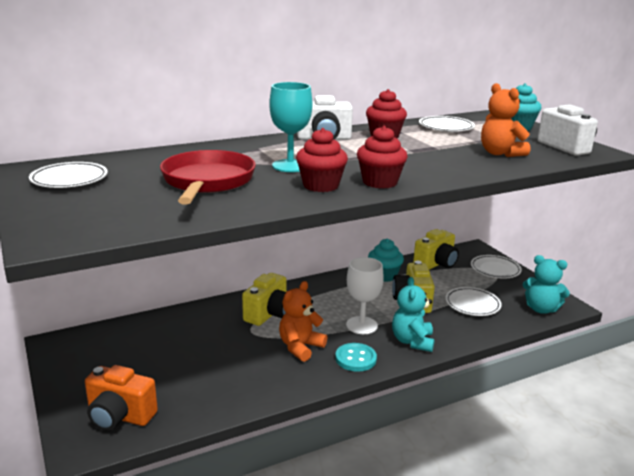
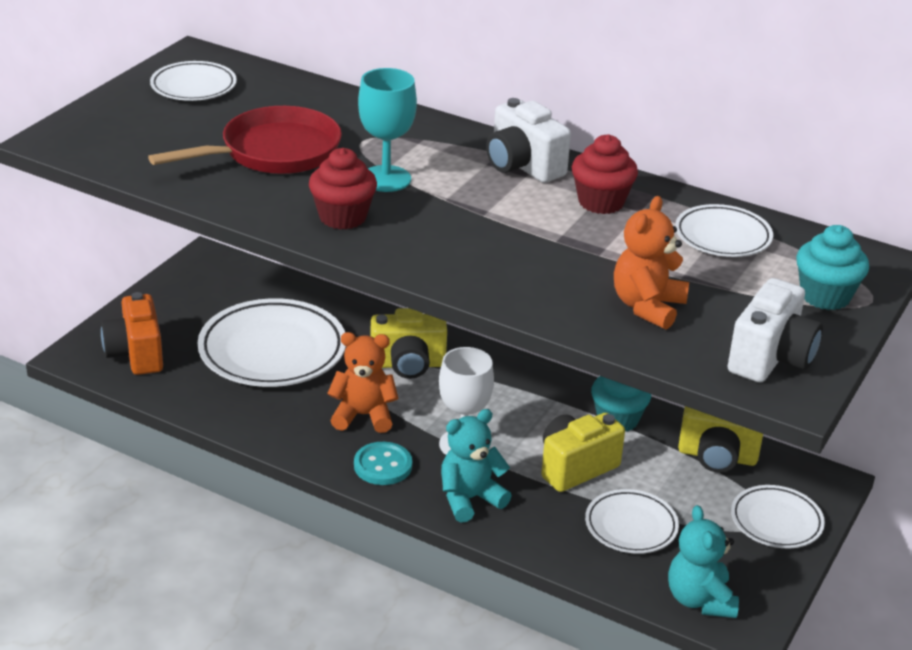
camera: 55 degrees right, 10 degrees up
(194, 355) = (272, 351): none -> white plate
(380, 182) = (401, 249): red cupcake -> none

